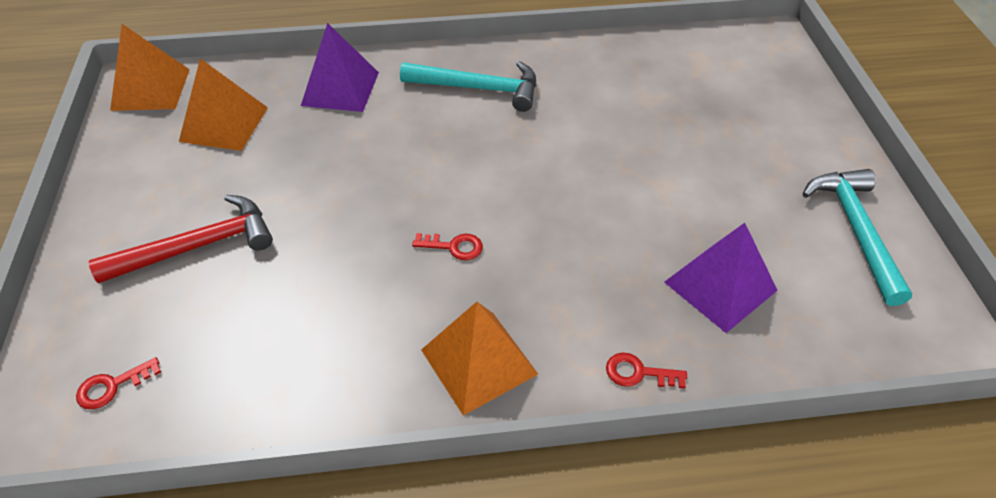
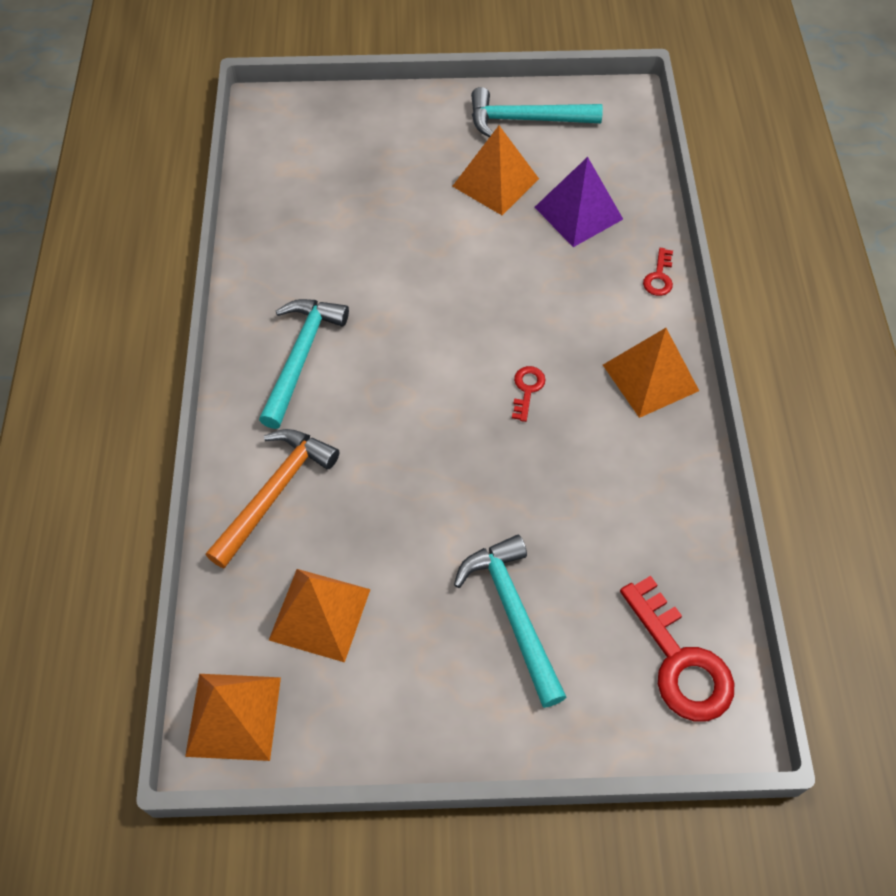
camera: 85 degrees left, 10 degrees up
(112, 386) = (680, 662): red key -> red key, size x2.08
(198, 246) = (513, 613): red hammer -> turquoise hammer
(340, 88) = (275, 492): purple pyramid -> orange hammer
(740, 207) = (495, 182): none -> orange pyramid

